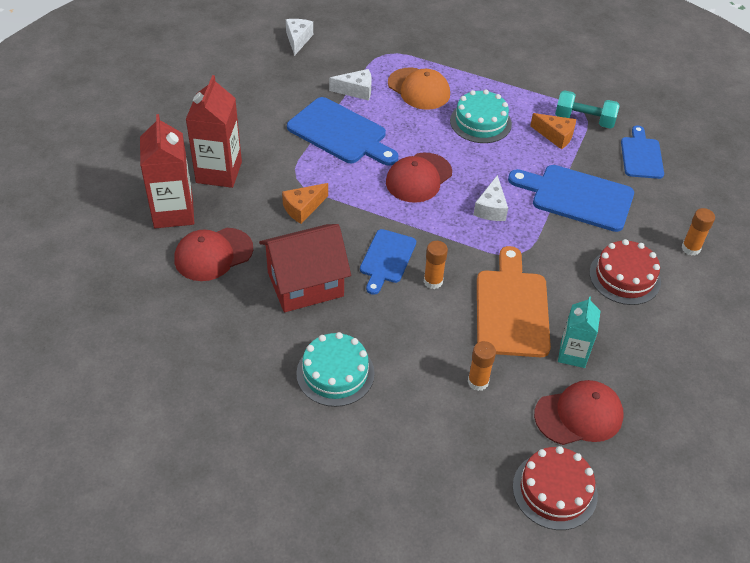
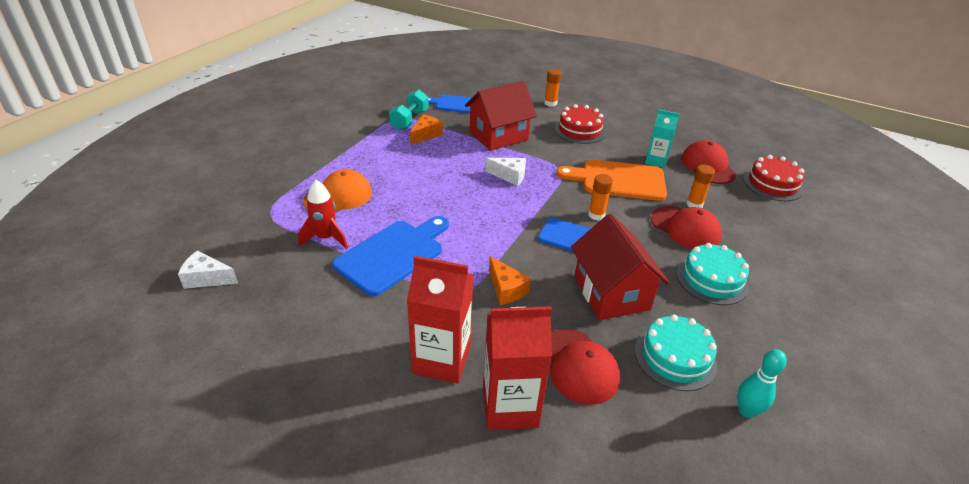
camera: 85 degrees left, 10 degrees down
(163, 366) = (746, 411): none -> turquoise bowling pin
(356, 91) = (326, 238): white cheese -> red rocket
(418, 178) = (468, 210): red cap -> red cap (685, 228)
(480, 122) = (399, 168): turquoise cake -> turquoise cake (675, 357)
(577, 197) = (498, 136): blue cutting board -> red house

